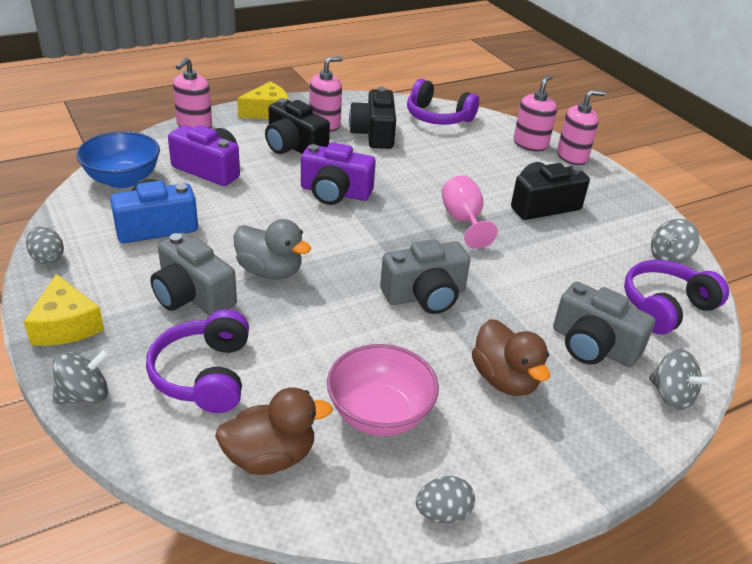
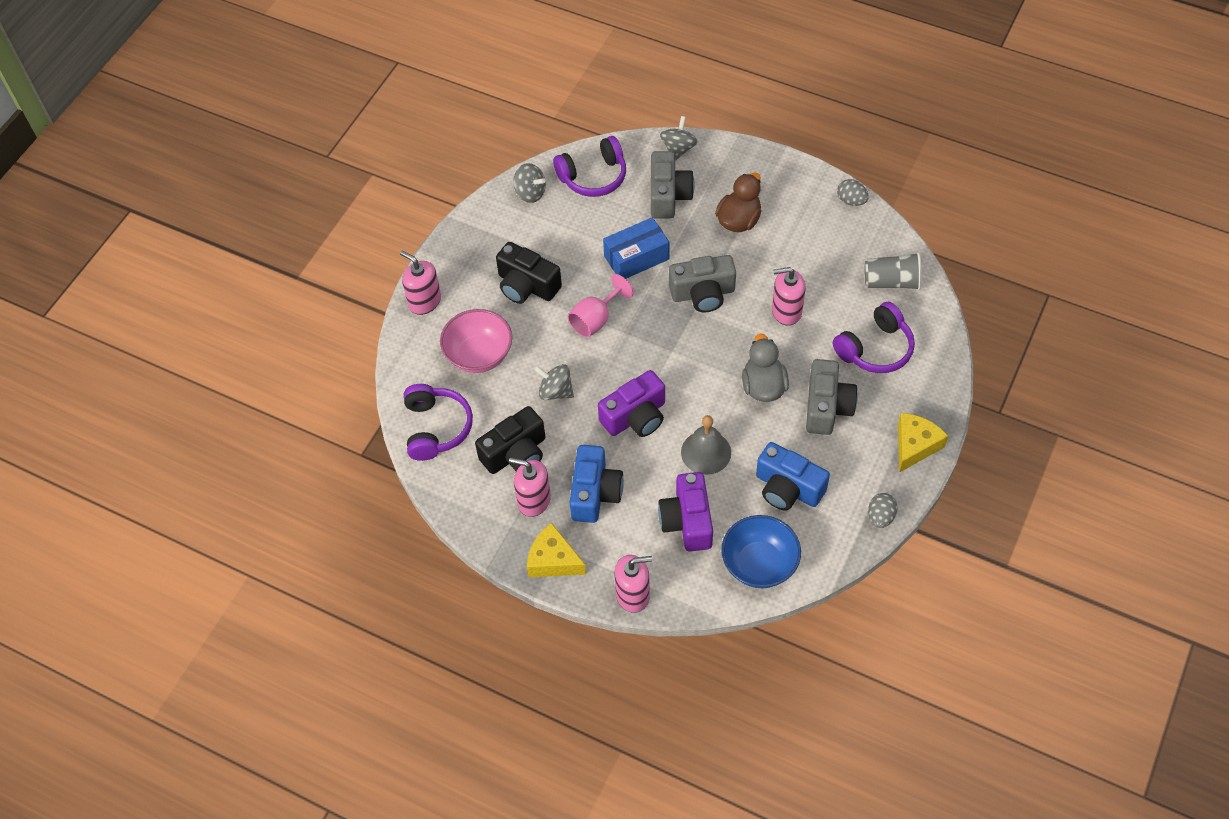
camera: 120 degrees left, 20 degrees up
(84, 395) = (943, 387): grey spinning top -> grey spinning top (555, 391)
(252, 206) = (706, 452): none -> grey bell
(270, 457) = (891, 282): brown duck -> grey cup
(294, 146) = (595, 493): black camera -> blue camera
(335, 192) = (635, 417): purple camera -> purple camera turned 75 degrees clockwise
(379, 414) = (819, 257): pink bowl -> pink bowl (479, 355)
(425, 295) = (703, 293): grey camera -> grey camera turned 135 degrees clockwise
(517, 278) = (636, 258): none -> blue box
(530, 144) = (427, 338): pink soap dispenser -> pink soap dispenser (786, 311)
(666, 307) = (593, 176): purple headphones -> purple headphones turned 45 degrees counterclockwise

